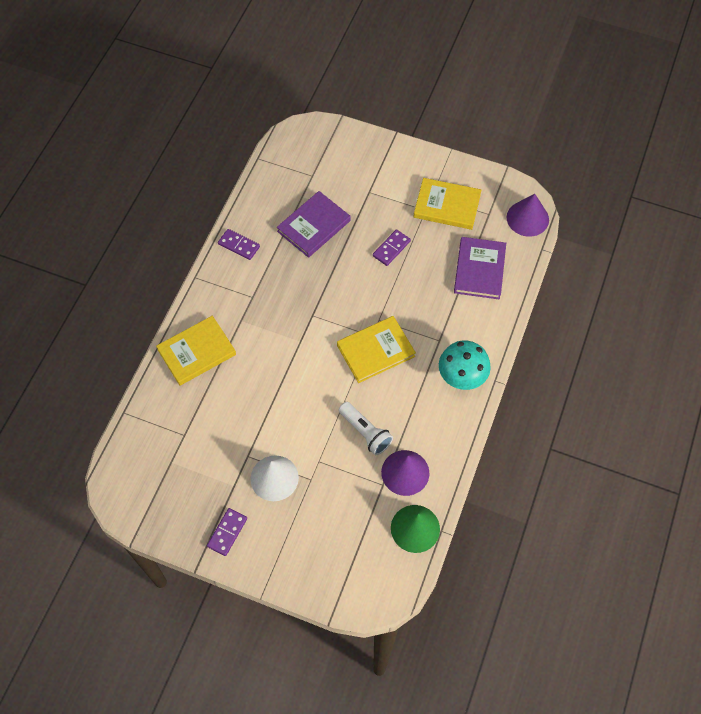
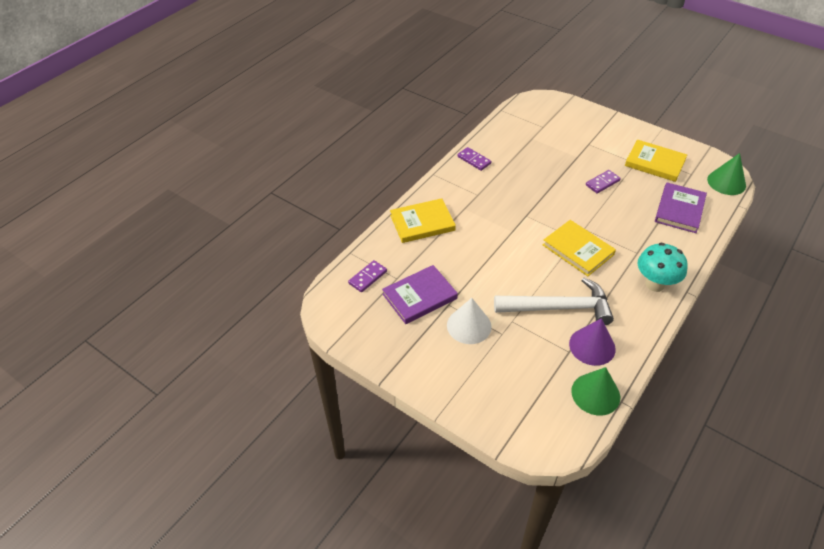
camera: 15 degrees right, 15 degrees down
(227, 532) = (416, 359): purple domino -> purple domino (367, 277)
(314, 226) = (538, 158): purple book -> purple book (419, 296)
(365, 432) = (559, 307): white flashlight -> white hammer
(375, 351) = (578, 250): yellow book -> yellow book turned 60 degrees clockwise
(527, 218) = (726, 182): purple cone -> green cone

